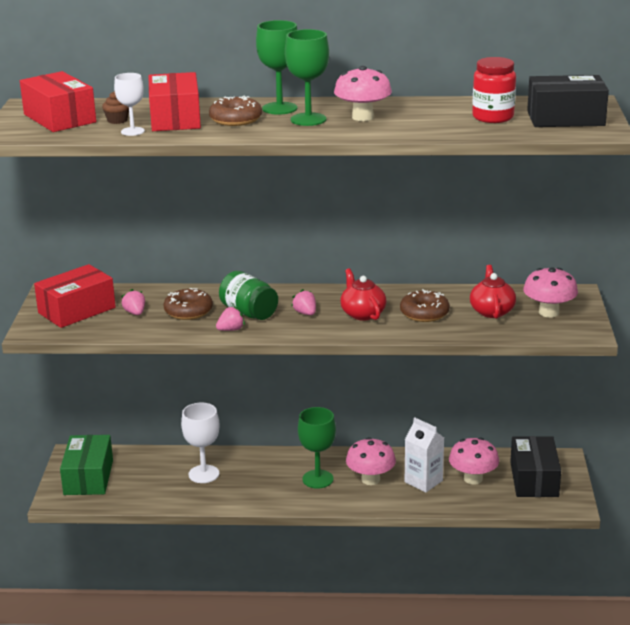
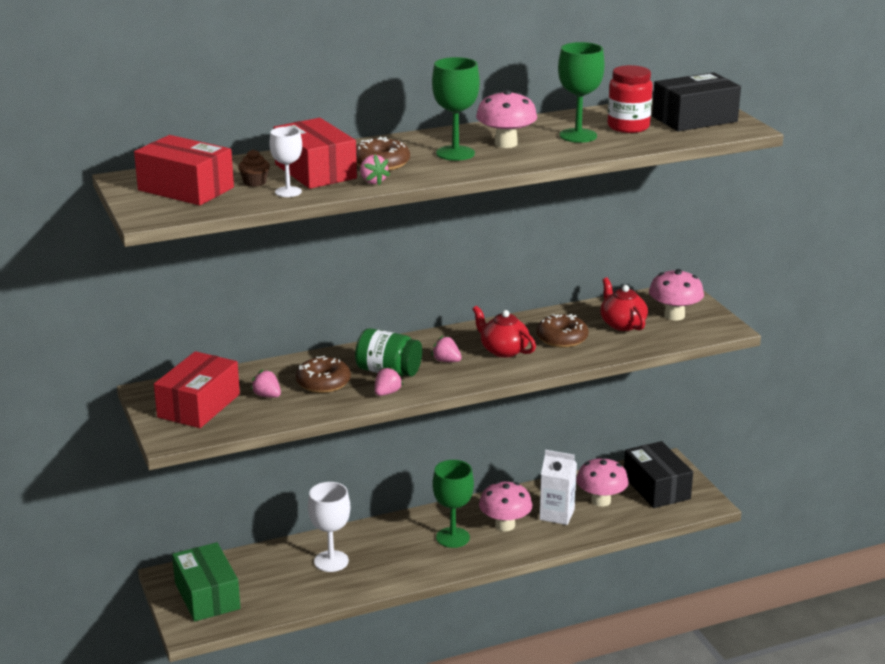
camera: 25 degrees left, 0 degrees up
(210, 133) = (372, 181): none -> pink strawberry
(279, 108) = (411, 145): green goblet -> green goblet (578, 136)

